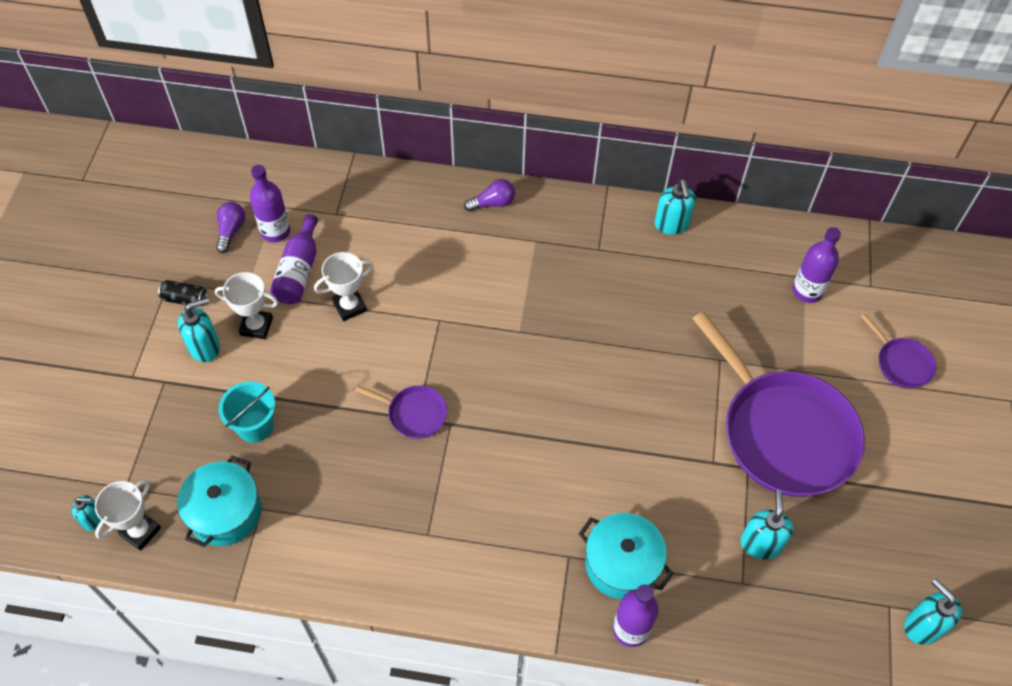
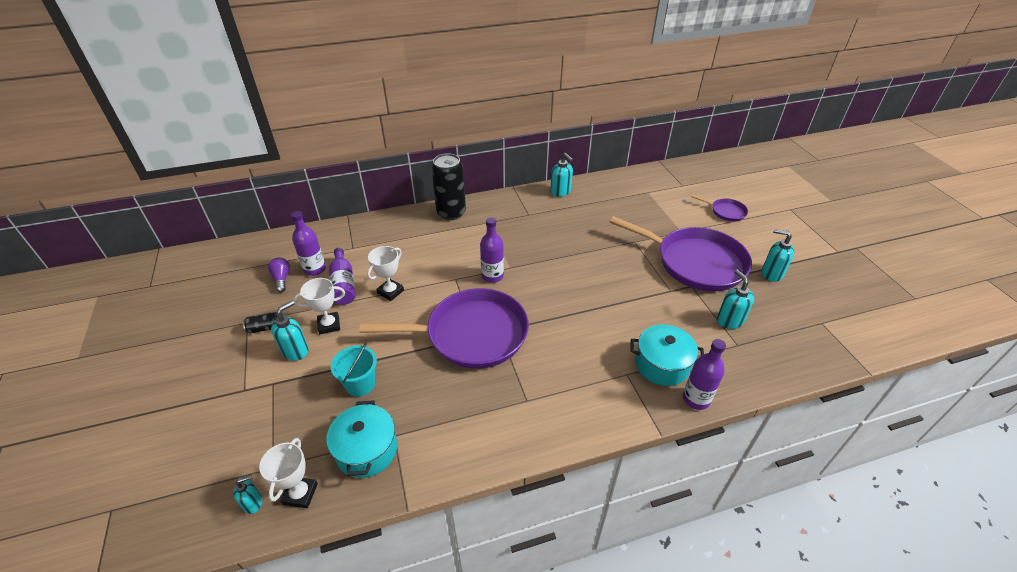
camera: 25 degrees left, 15 degrees down
(414, 414) = (471, 334): purple pan -> purple pan, size x2.30
(493, 203) = (451, 213): purple light bulb -> black can
(807, 291) = (654, 197): purple bottle -> purple bottle (492, 276)
(922, 626) = (846, 325): turquoise soap dispenser -> turquoise soap dispenser (771, 273)

